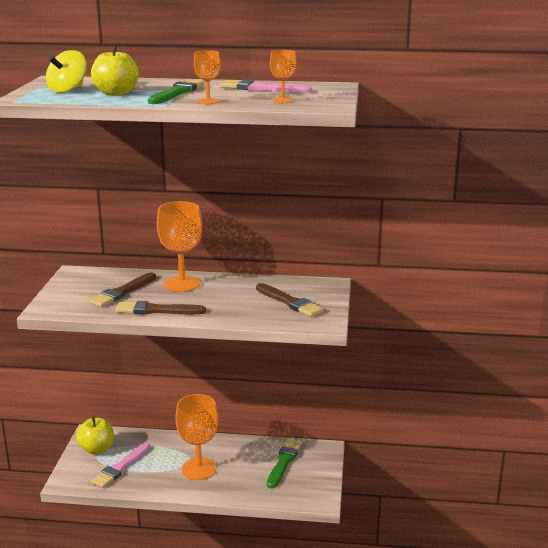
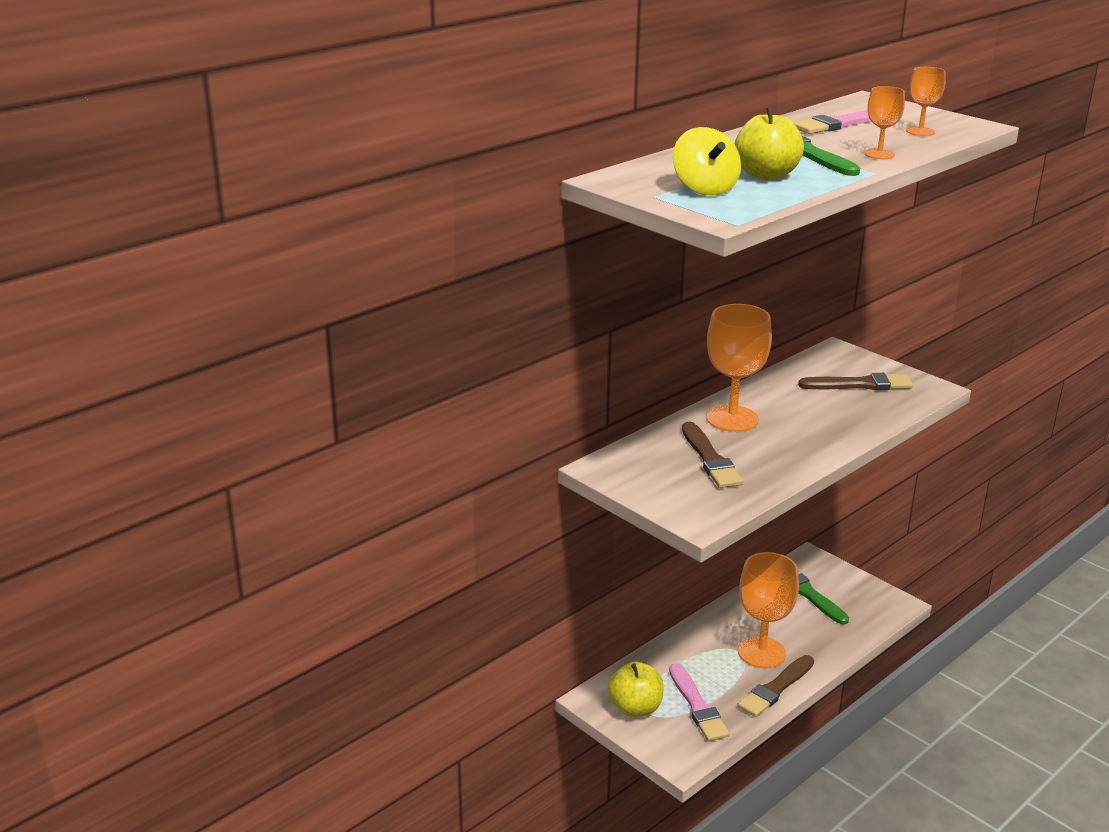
camera: 50 degrees left, 5 degrees up
(157, 310) = (792, 457): brown brush -> brown brush (776, 688)

